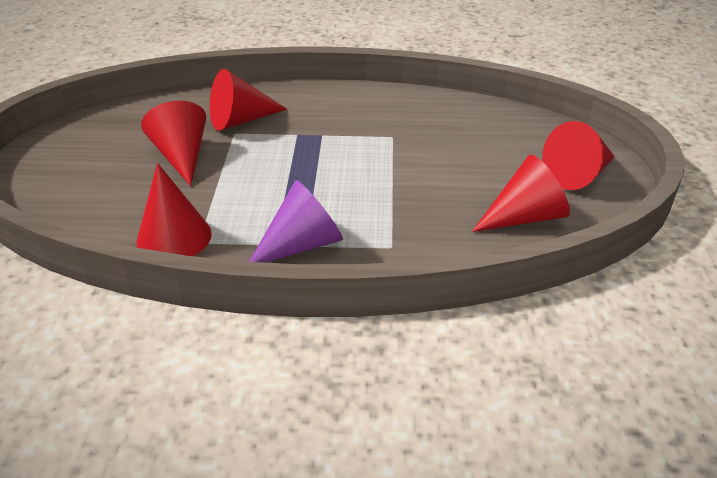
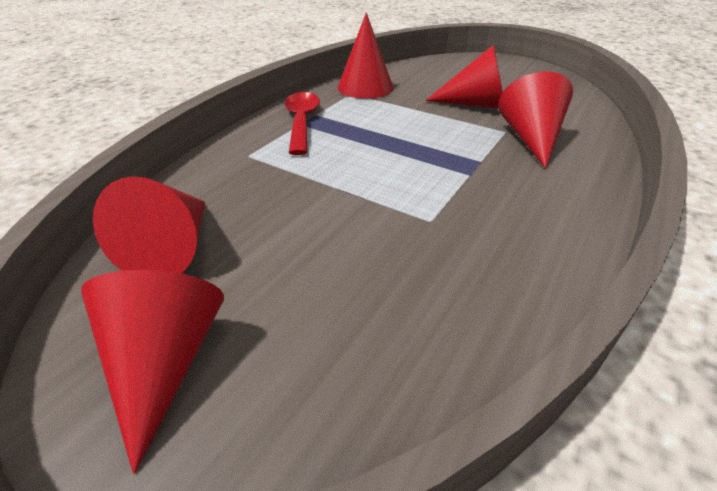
camera: 120 degrees right, 0 degrees up
(301, 244) = (301, 122): purple cone -> red spoon

